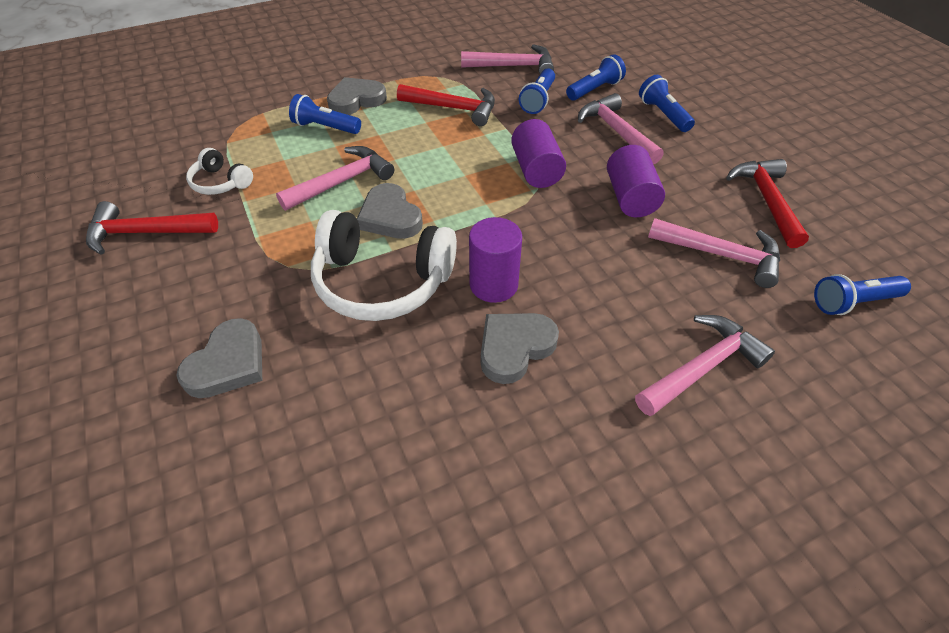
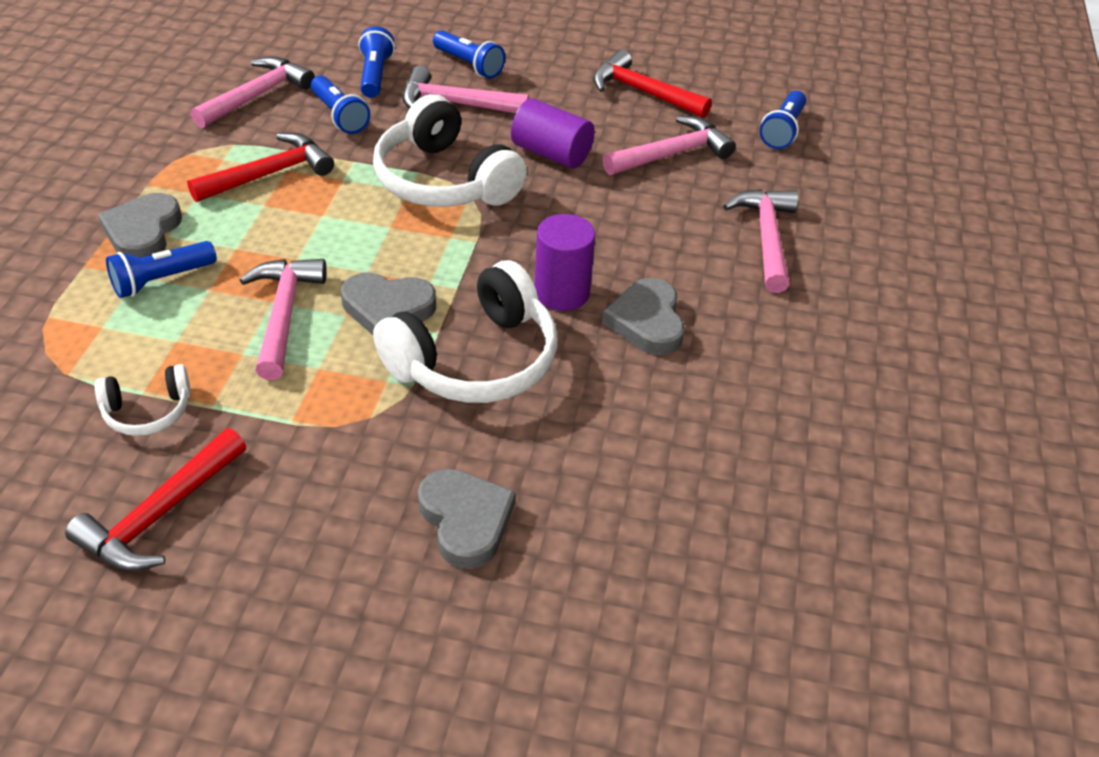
camera: 55 degrees left, 5 degrees down
(536, 170) = (444, 181): purple cylinder -> white headphones
(663, 114) = (469, 65): blue flashlight -> blue flashlight turned 150 degrees counterclockwise

